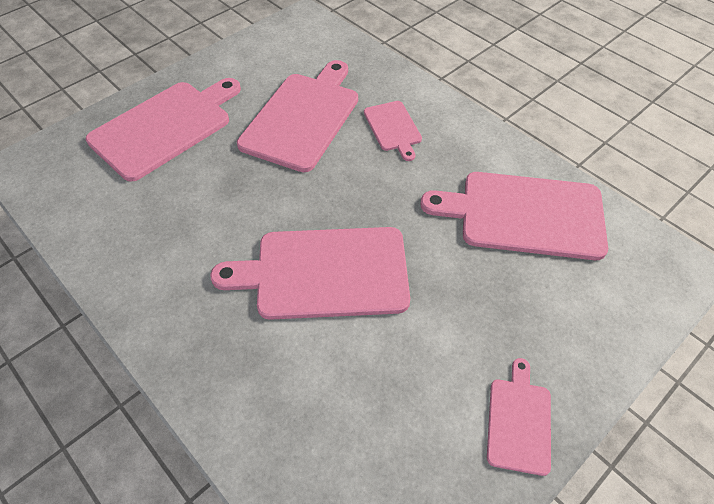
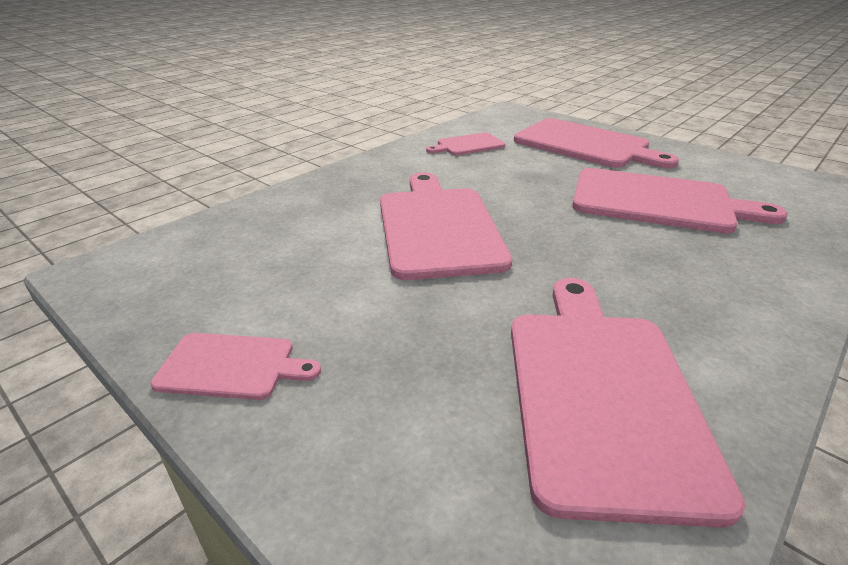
camera: 85 degrees right, 20 degrees down
(393, 128) = (698, 261): pink cutting board -> pink cutting board (468, 145)

